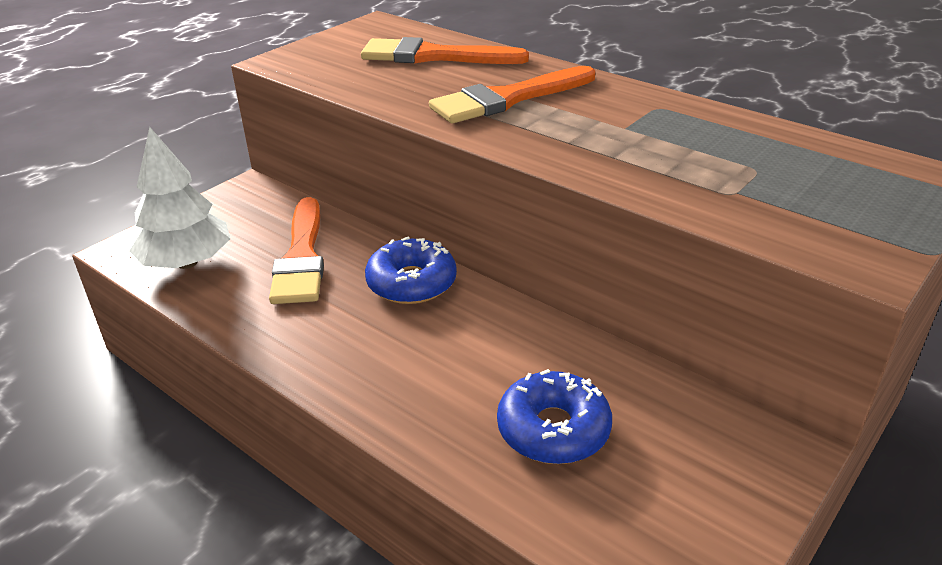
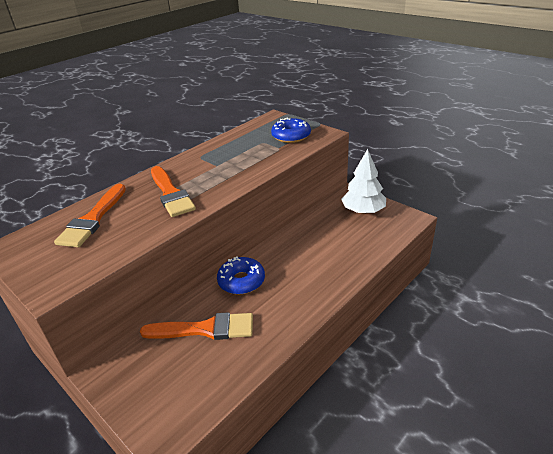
camera: 85 degrees left, 0 degrees up
(187, 263) = (194, 390): white tree -> white tree (363, 211)
(553, 429) = (344, 239): blue donut -> blue donut (291, 136)

